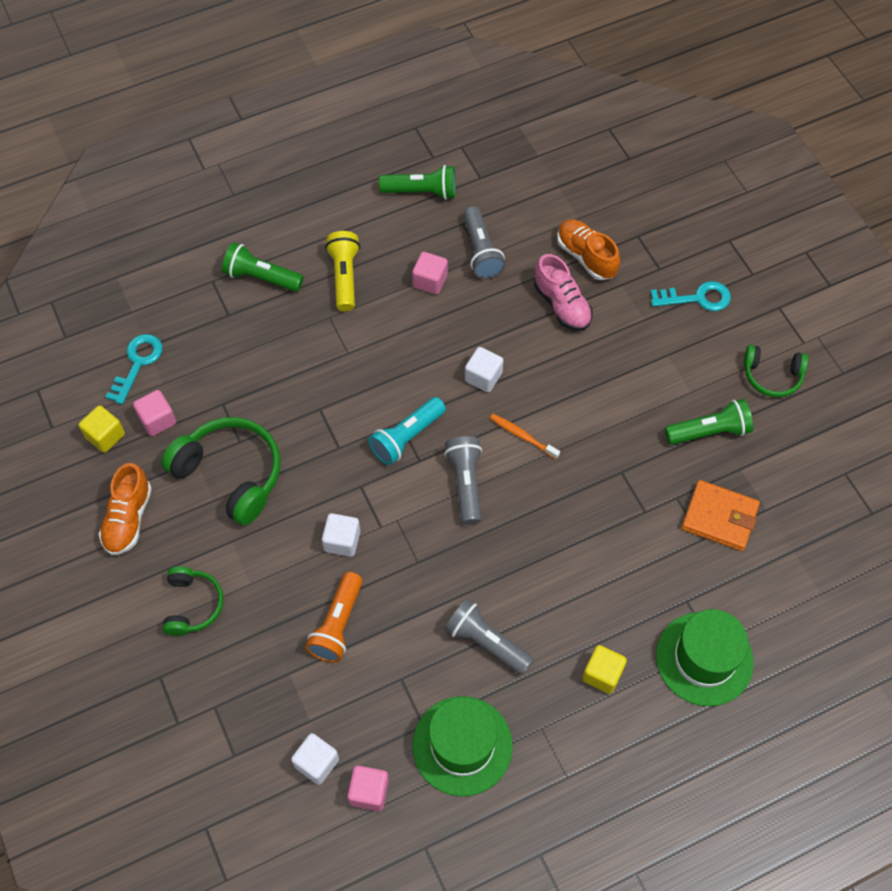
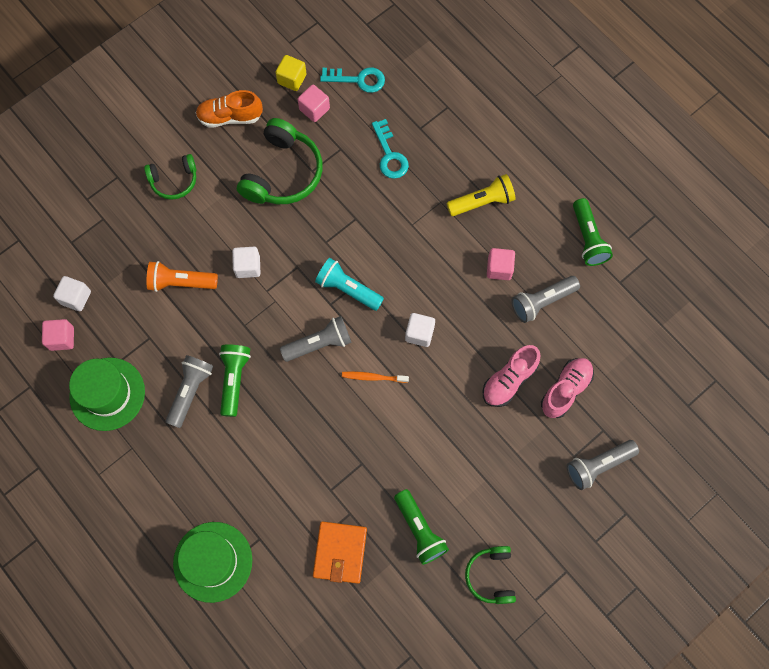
camera: 75 degrees right, 10 degrees up
(261, 277) = (462, 141): green flashlight -> green flashlight (234, 380)
(522, 436) = (373, 377): orange toothbrush -> orange toothbrush turned 105 degrees counterclockwise
(586, 257) = (565, 390): orange shoe -> pink shoe
(602, 674) = (183, 484): yellow cube -> none
(674, 250) = (598, 465): none -> grey flashlight
(697, 298) = (552, 495): turquoise key -> turquoise key (390, 155)

